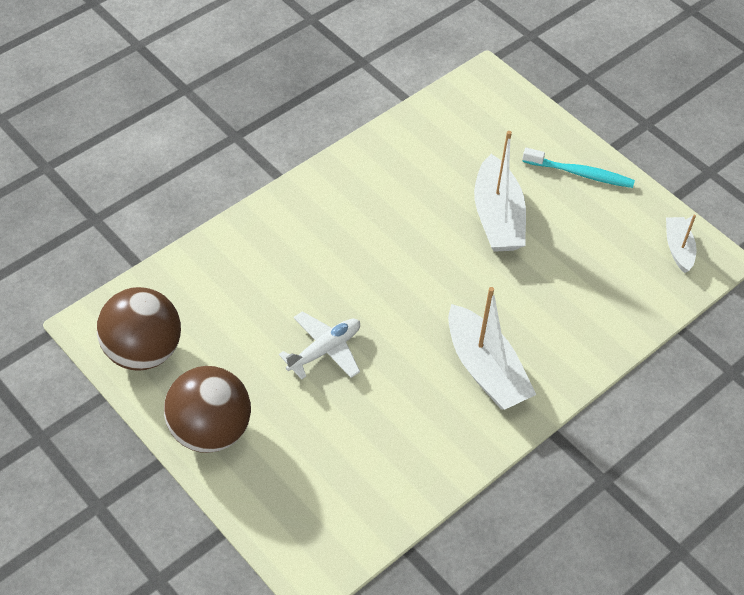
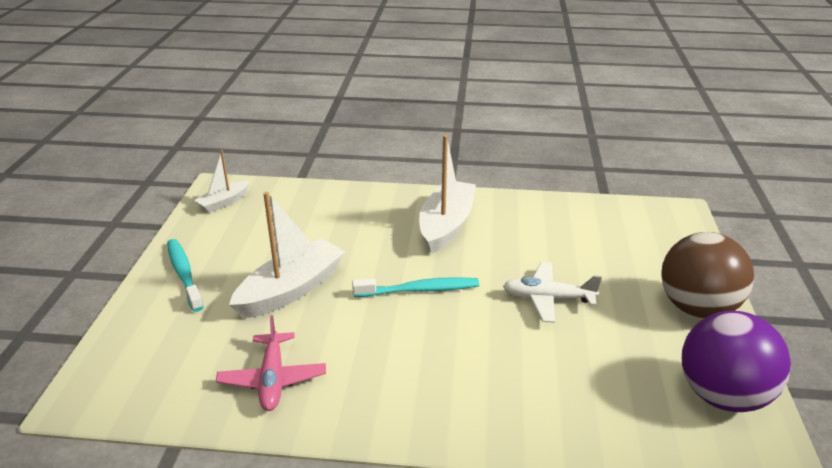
camera: 130 degrees left, 20 degrees down
(143, 351) = (722, 396): brown ball -> purple ball
(412, 158) = (272, 379): none -> pink plane
(418, 285) = (419, 290): none -> turquoise toothbrush

